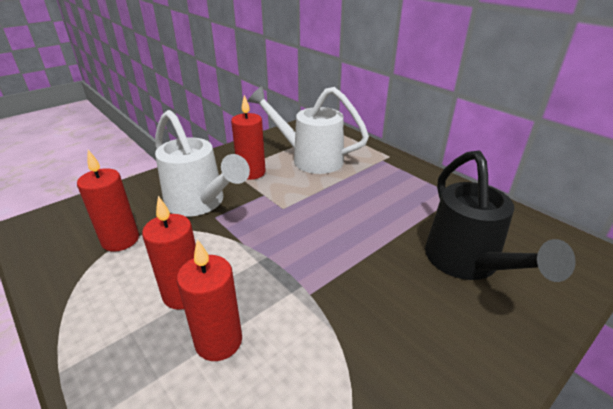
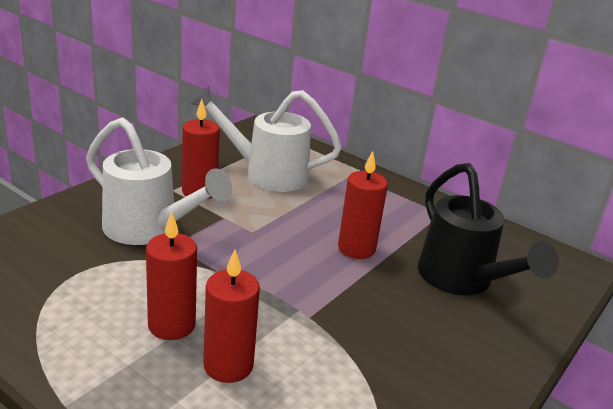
camera: 15 degrees left, 5 degrees down
(120, 240) = (67, 274): red candle -> red candle (356, 248)

